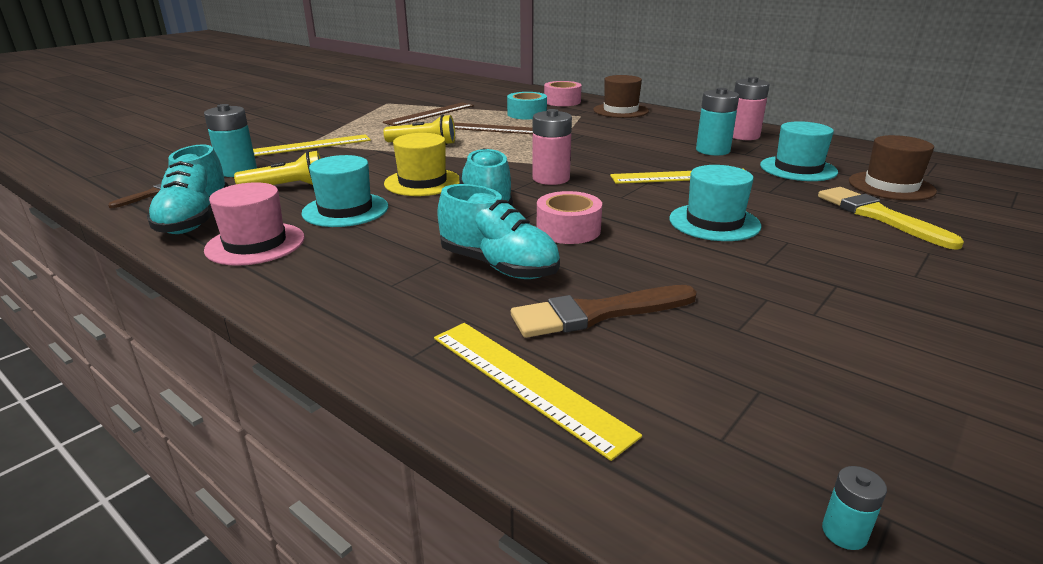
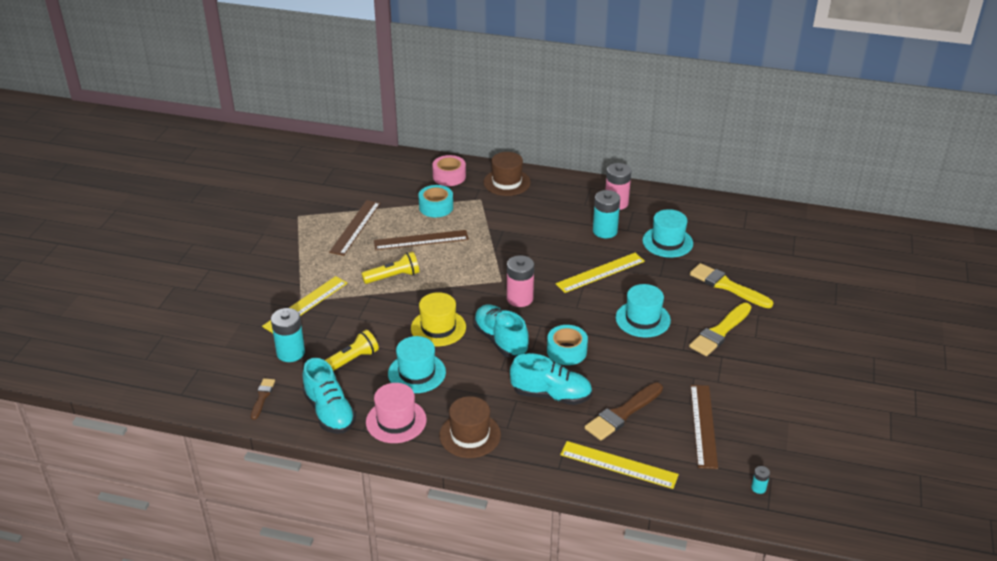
camera: 25 degrees left, 10 degrees up
(568, 230) = (566, 351): pink tape -> turquoise tape
(750, 369) = (703, 425): none -> brown ruler
(845, 257) = (720, 332): none -> yellow brush
(891, 186) = (726, 249): brown hat -> brown hat (470, 435)

